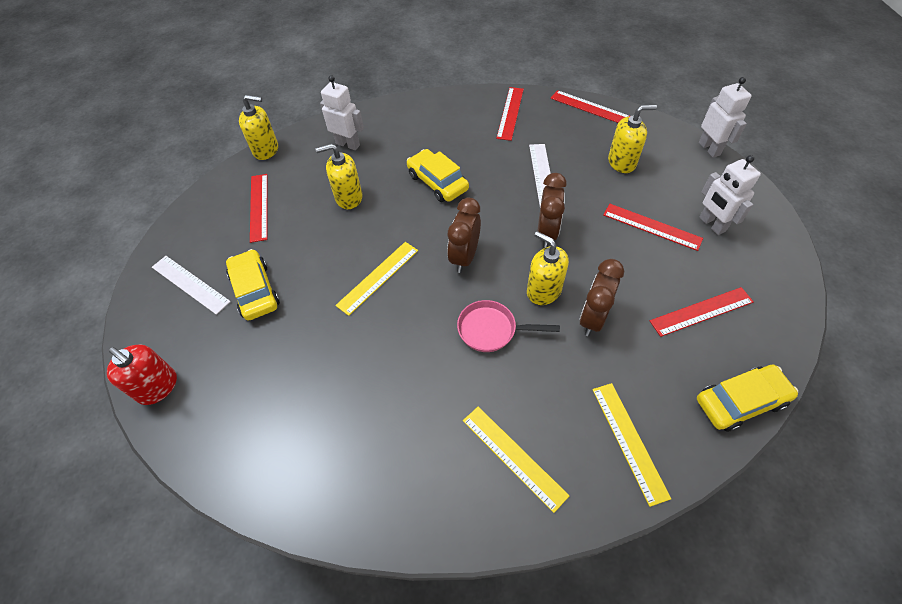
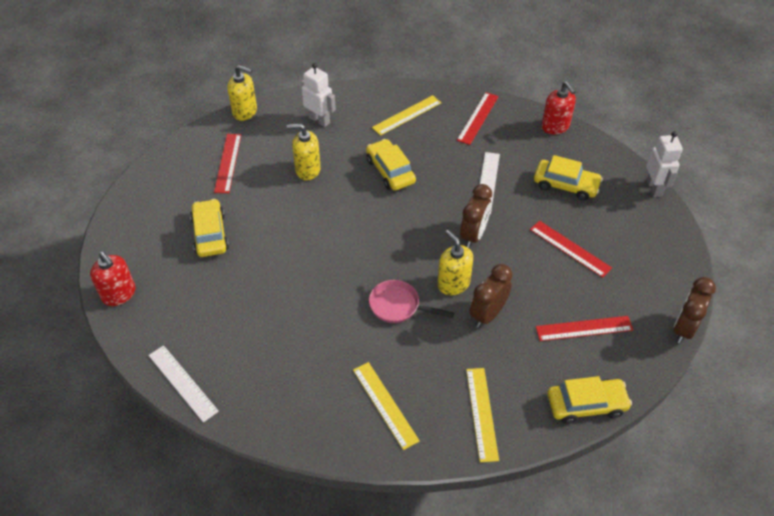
camera: 10 degrees right, 5 degrees down
(190, 284) = (158, 218): white ruler -> white ruler (182, 383)
(378, 277) = (315, 244): yellow ruler -> yellow ruler (407, 115)
(464, 257) = (394, 242): brown clock -> brown clock (683, 328)
(589, 107) = (555, 126): red ruler -> red soap dispenser
(622, 162) = (565, 185): yellow soap dispenser -> yellow car
(711, 224) = (625, 257): white robot -> none

